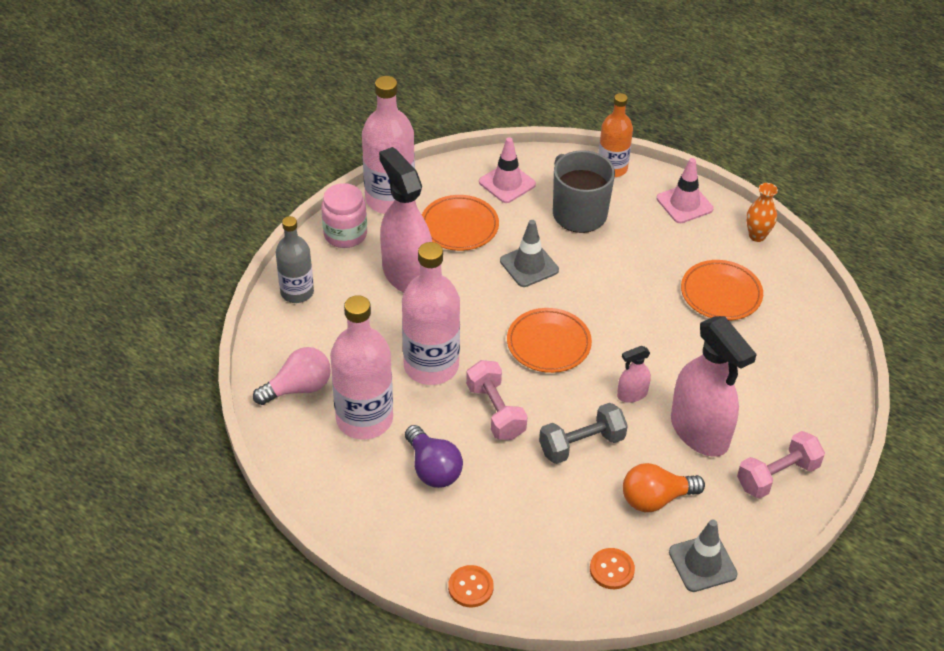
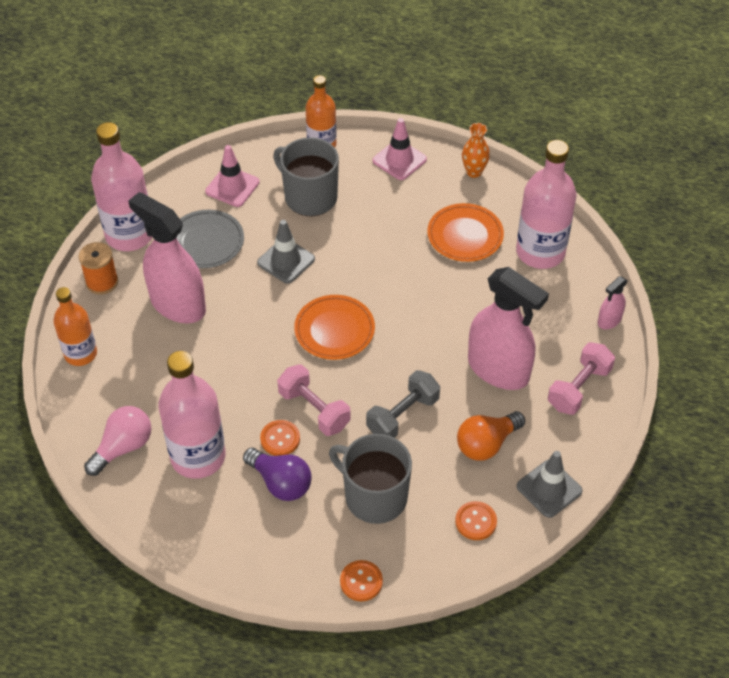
camera: 20 degrees left, 5 degrees up
(297, 292) = (80, 354): grey bottle -> orange bottle
(345, 234) = (102, 282): pink jar -> orange spool
(431, 366) = (237, 385): pink bottle -> pink bottle (540, 252)
(450, 428) = (280, 439): none -> orange button
(459, 226) = (206, 242): orange plate -> grey plate
(519, 512) = (374, 496): none -> grey mug
(632, 394) = (427, 354): pink spray bottle -> pink spray bottle (609, 320)

